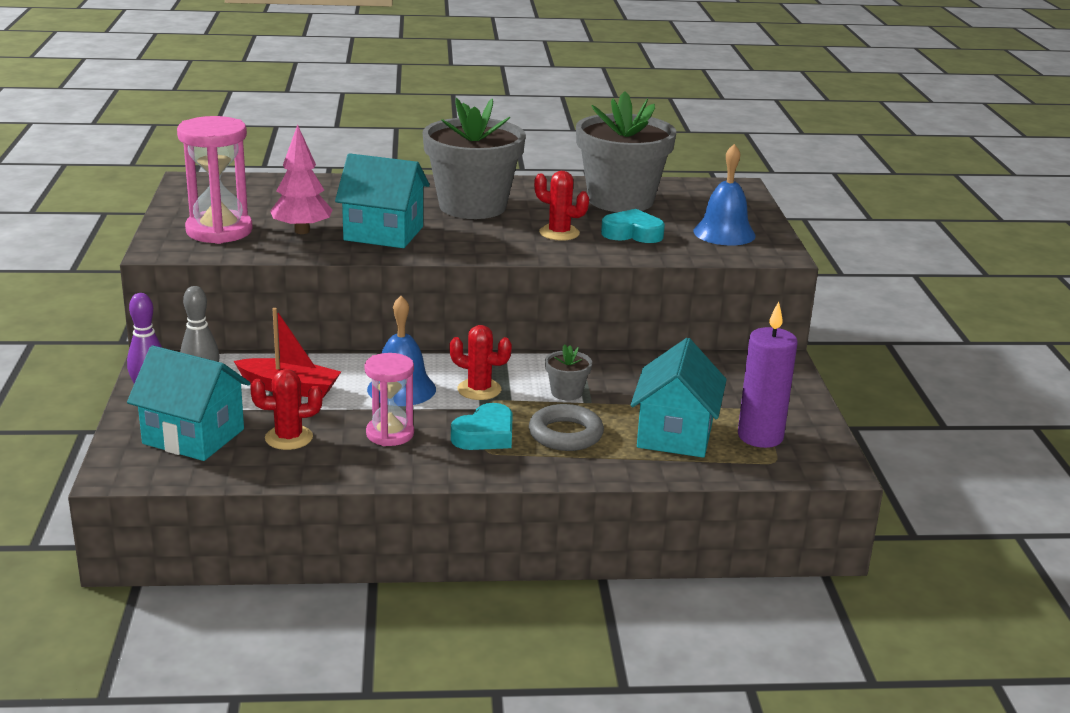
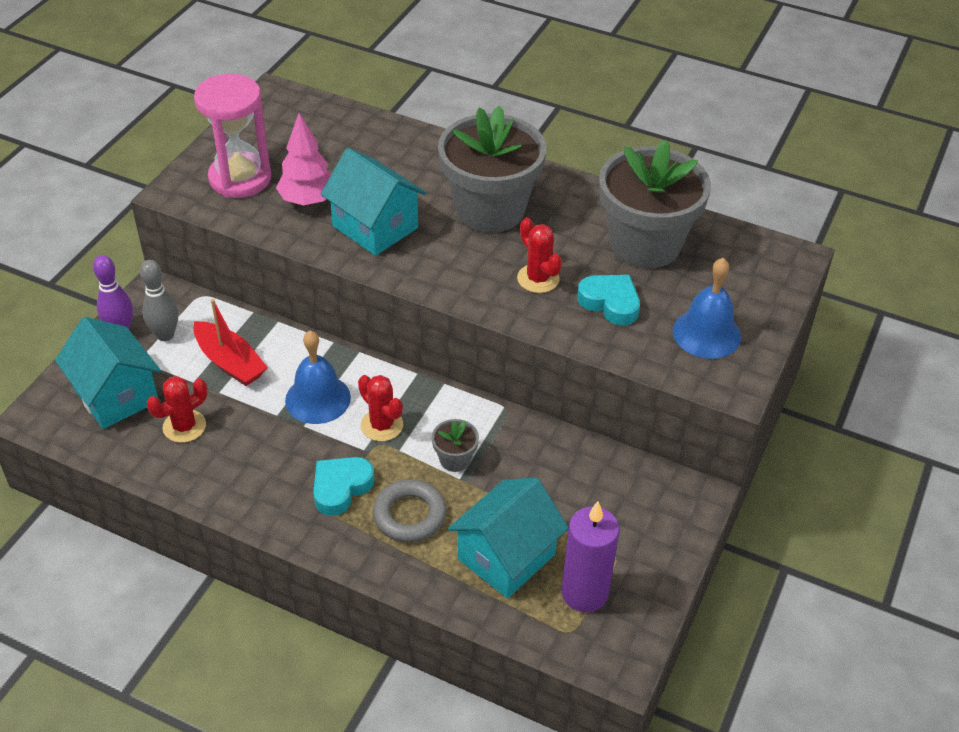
camera: 30 degrees right, 20 degrees up
(289, 438) = (184, 426): red cactus -> red cactus turned 60 degrees counterclockwise
(390, 434) = (265, 454): pink hourglass -> none
(485, 435) = (341, 488): turquoise heart -> turquoise heart turned 150 degrees clockwise

